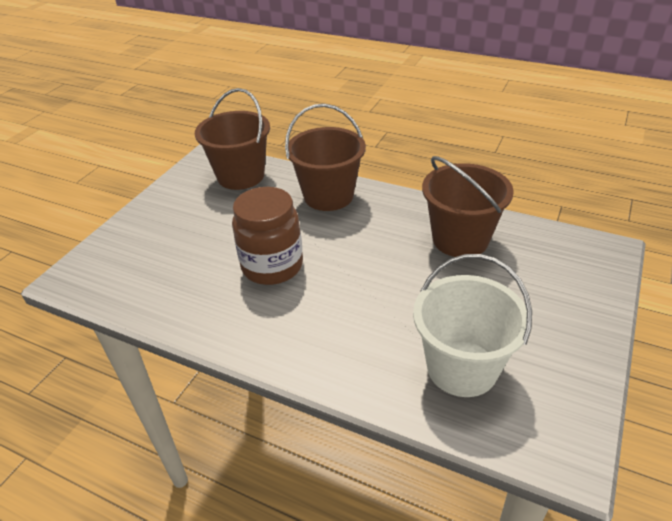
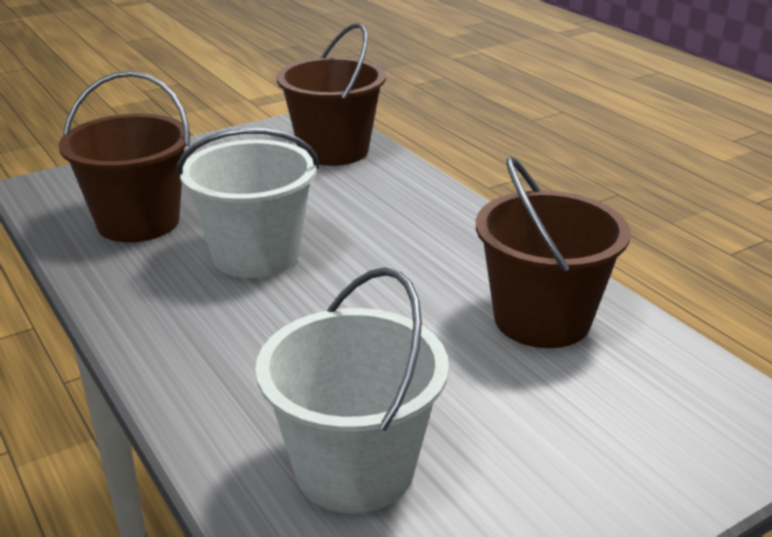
camera: 30 degrees right, 10 degrees down
(272, 266) = (256, 255): brown jar -> white bucket
(328, 196) = (416, 206): brown bucket -> brown bucket (138, 222)

